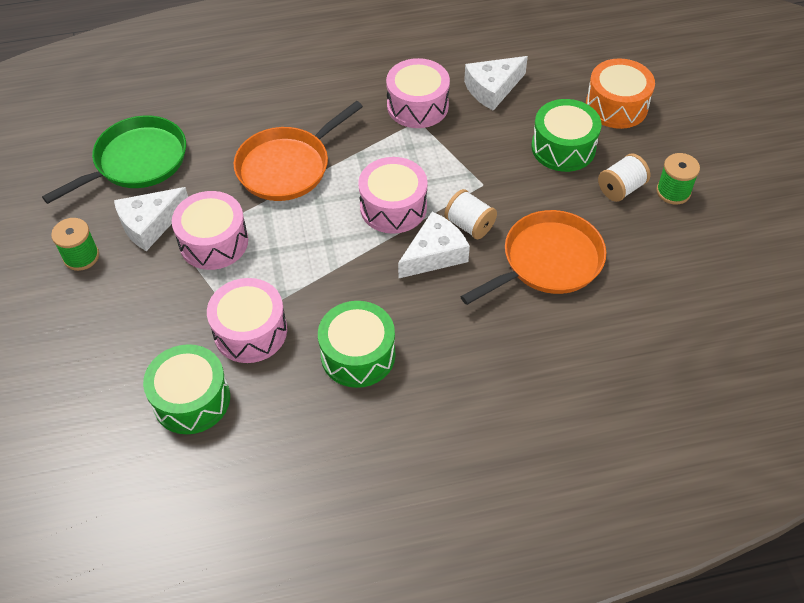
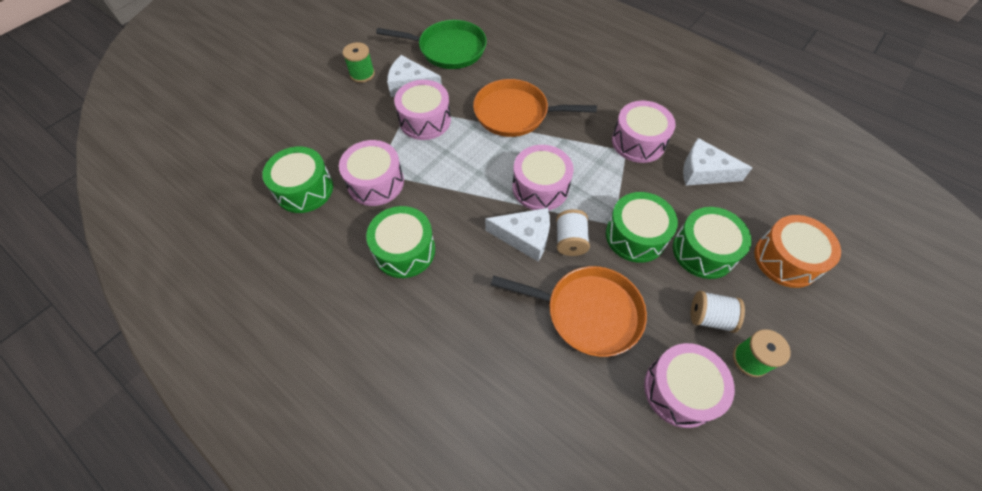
camera: 50 degrees right, 5 degrees up
(508, 179) = (635, 236): none -> green drum
(660, 251) = (680, 390): none -> pink drum

